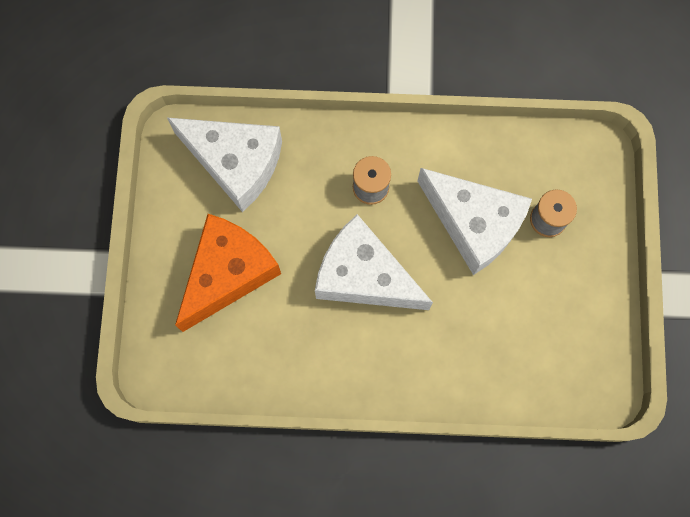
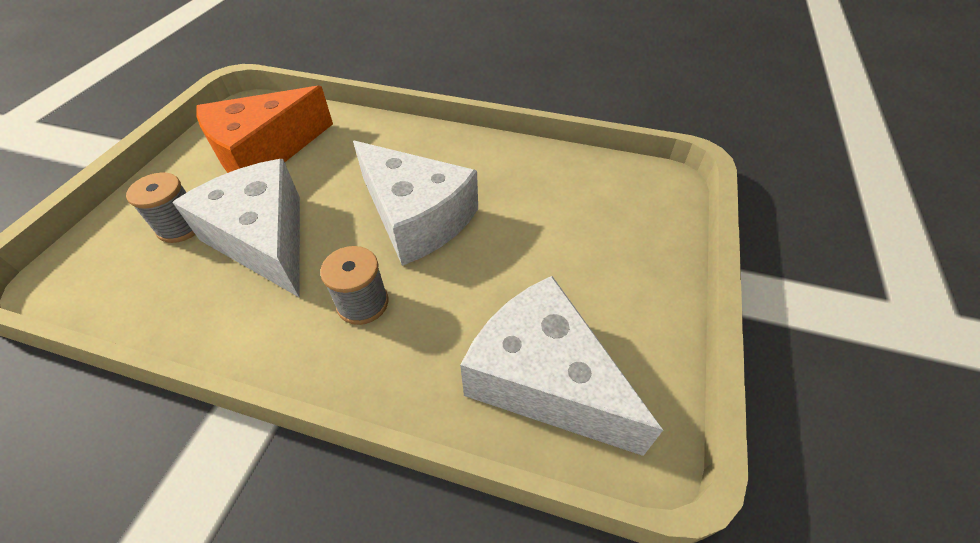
camera: 165 degrees left, 25 degrees down
(228, 273) = (576, 249): orange cheese -> orange cheese (265, 152)

